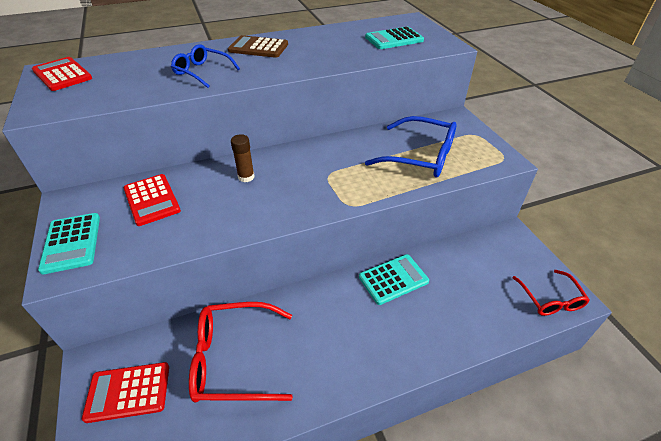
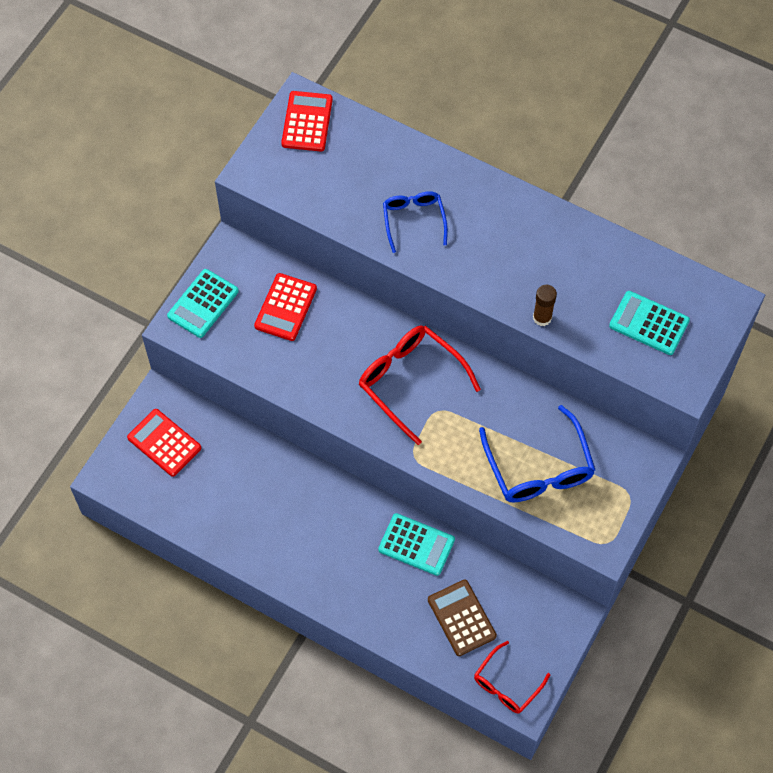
camera: 50 degrees right, 20 degrees up
(234, 359) = (242, 486): red glasses -> red glasses (411, 382)
(246, 177) = (374, 349): brown glue stick -> brown glue stick (542, 317)
(258, 48) = (504, 219): brown calculator -> brown calculator (461, 618)

